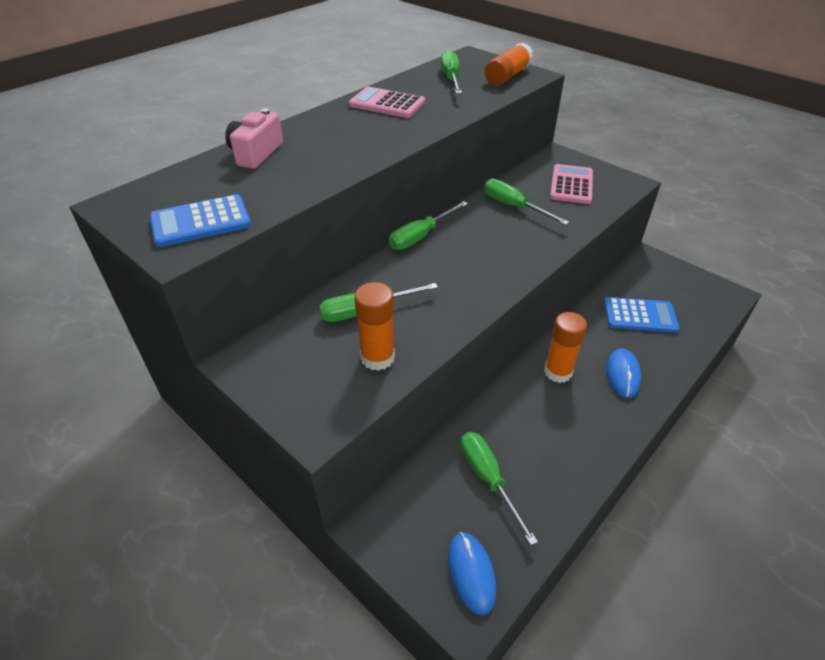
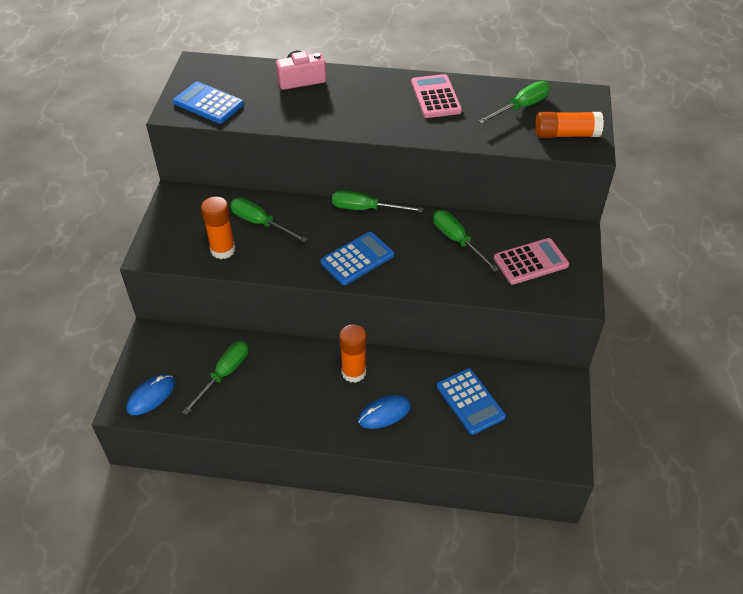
camera: 55 degrees right, 5 degrees up
(484, 269) = (357, 259): none -> blue calculator
(514, 207) = (457, 241): green screwdriver -> green screwdriver turned 45 degrees counterclockwise

